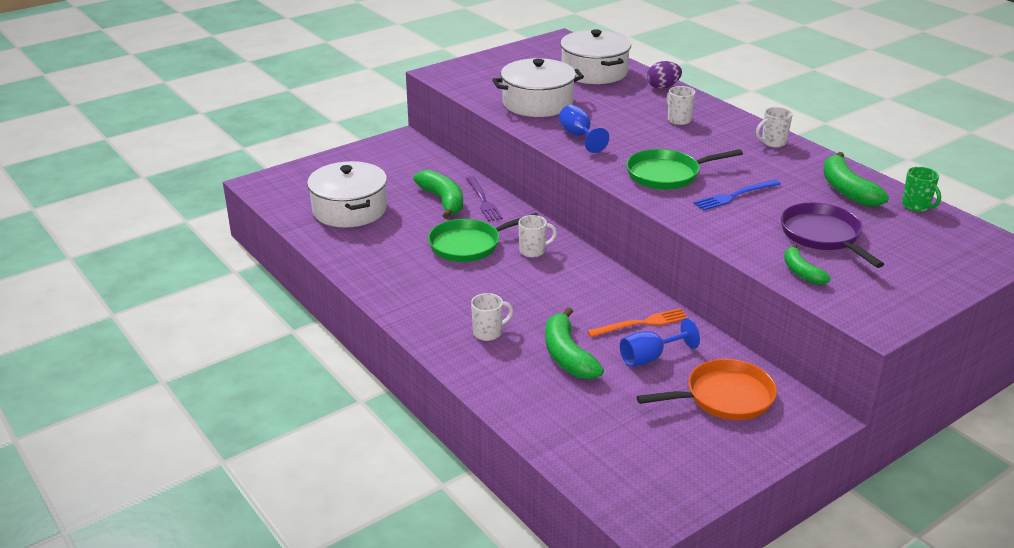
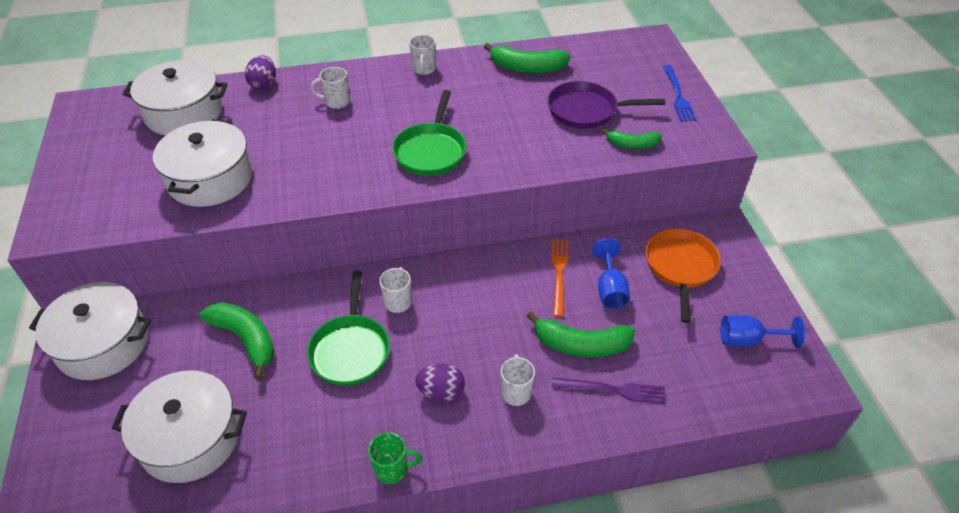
camera: 65 degrees left, 15 degrees up
(398, 153) = (103, 344): none -> white pot
(443, 201) = (246, 339): green banana -> green banana turned 45 degrees clockwise
(461, 296) = (441, 392): none -> purple egg
(483, 200) = (274, 304): purple fork -> purple fork (613, 390)
(579, 136) = (310, 177): blue goblet -> blue goblet (747, 340)
(735, 196) = (495, 128): blue fork -> blue fork (678, 95)
(916, 206) = (571, 48): green mug -> green mug (392, 469)

